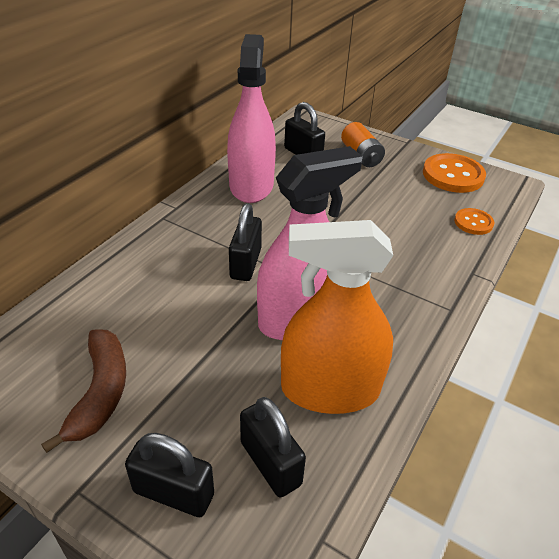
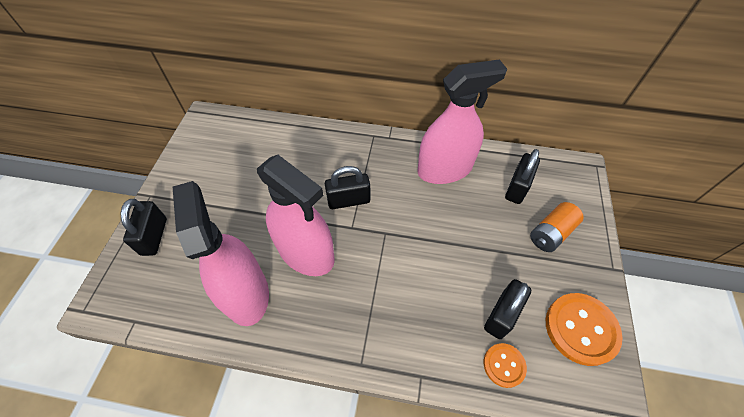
camera: 70 degrees right, 15 degrees up
(100, 392) = (212, 175): brown banana -> none
(270, 463) = (181, 277): black padlock -> black padlock (501, 315)
(330, 389) = (245, 293): orange spray bottle -> pink spray bottle

